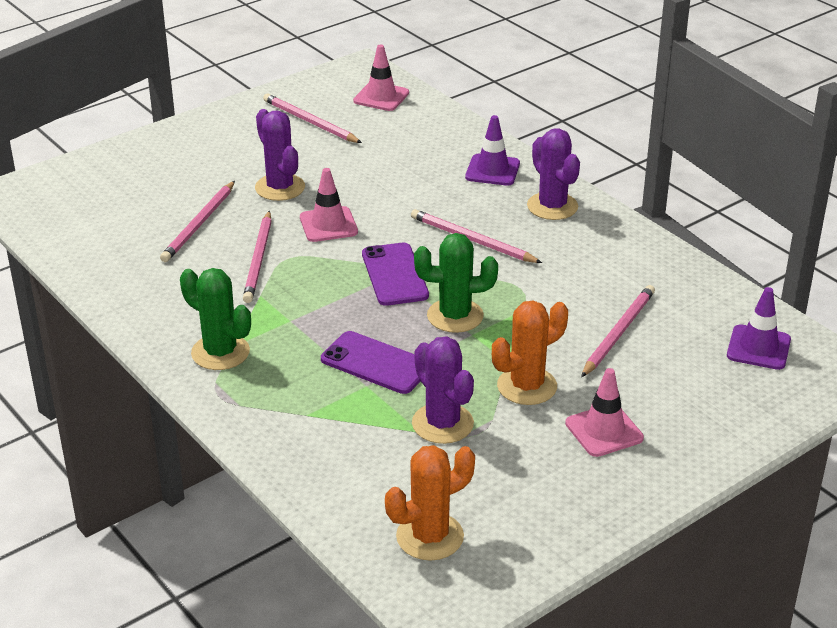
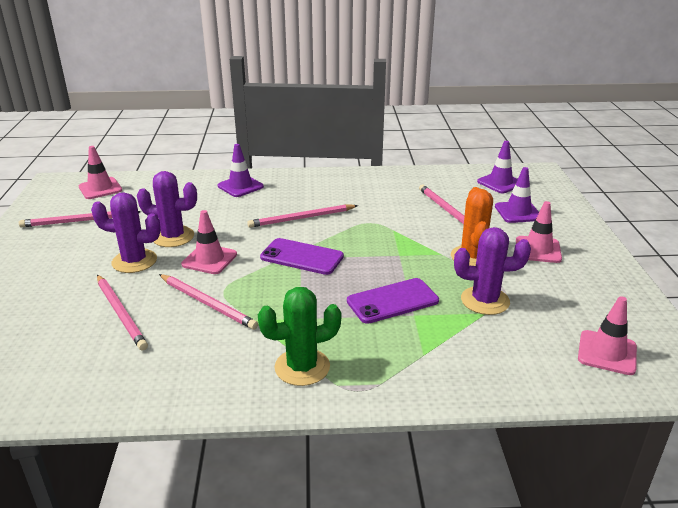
camera: 55 degrees left, 5 degrees down
(430, 536) = (607, 353): orange cactus -> pink traffic cone
(455, 316) = (373, 253): green cactus -> none
(552, 206) = (303, 184): purple cactus -> purple cactus (173, 237)
(687, 387) = (518, 212): none -> purple traffic cone

